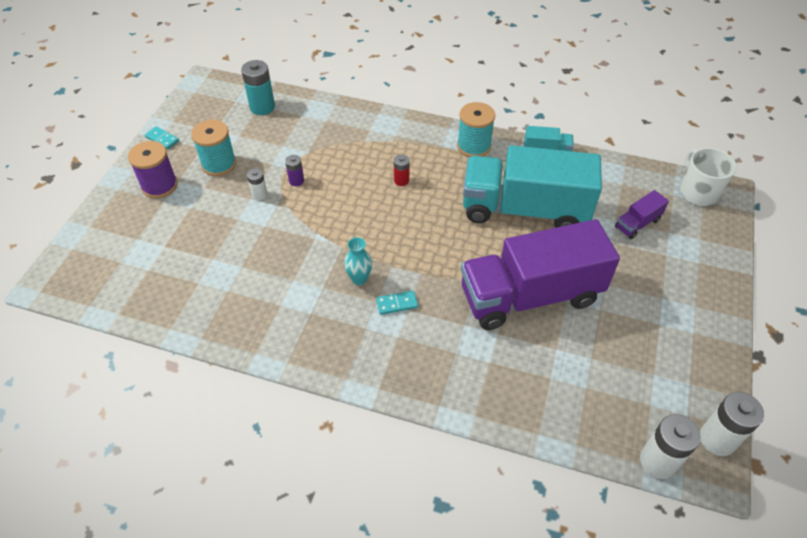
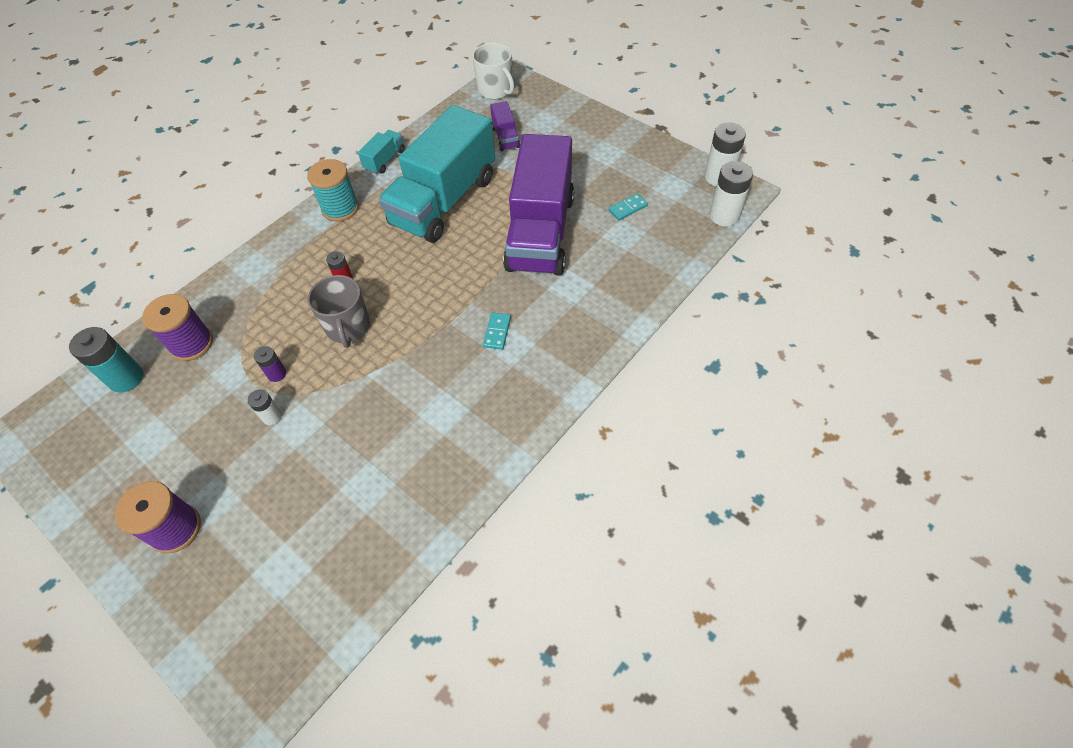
camera: 65 degrees left, 5 degrees up
(162, 139) = (89, 510): turquoise domino -> turquoise domino (628, 208)
(219, 164) = (189, 449): turquoise spool -> none
(303, 124) = (192, 343): none -> purple spool
(356, 203) = (348, 327): none -> grey mug
(359, 279) = (450, 354): turquoise vase -> none
(698, 192) = (496, 90): white mug -> white mug turned 135 degrees counterclockwise

